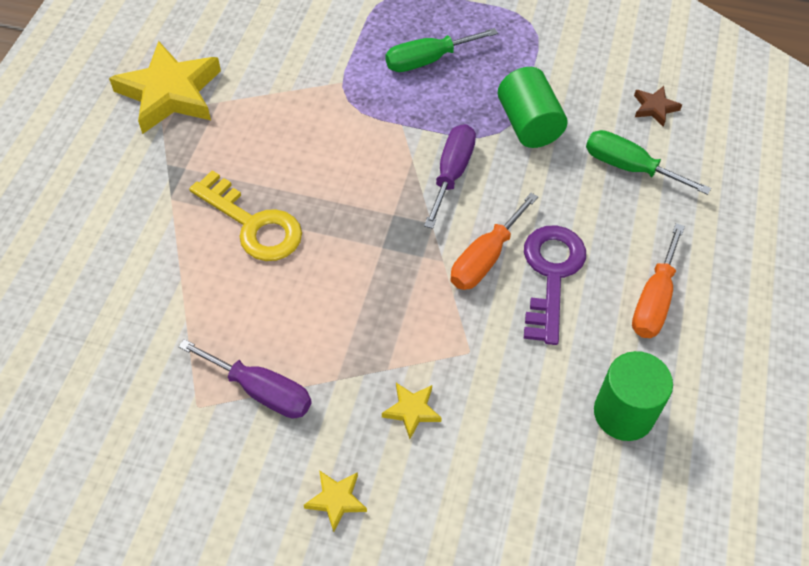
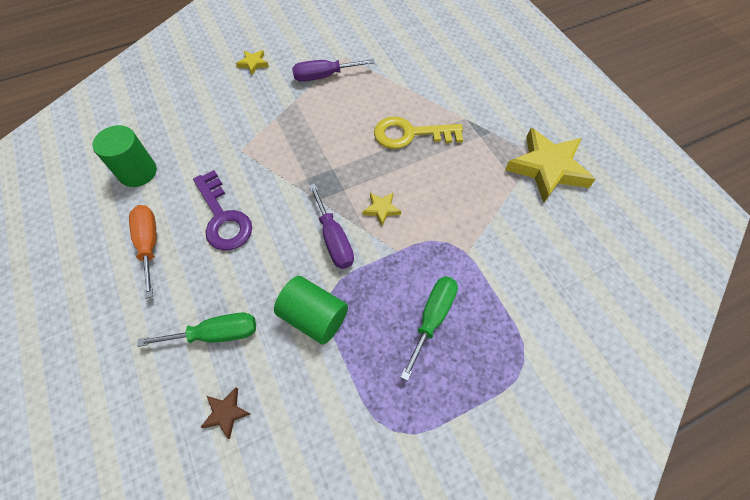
camera: 140 degrees right, 5 degrees up
(412, 410) = (248, 109): yellow star -> yellow star (381, 209)
(485, 258) = (269, 201): orange screwdriver -> none

